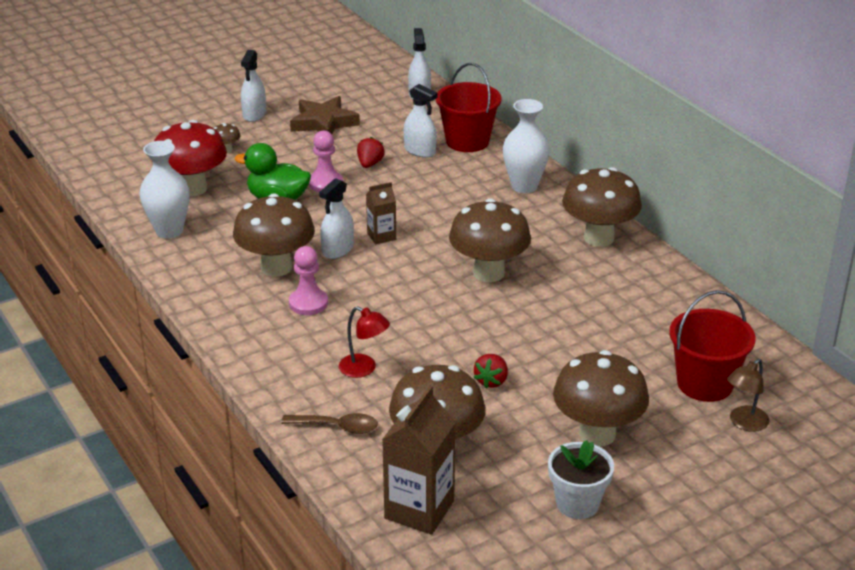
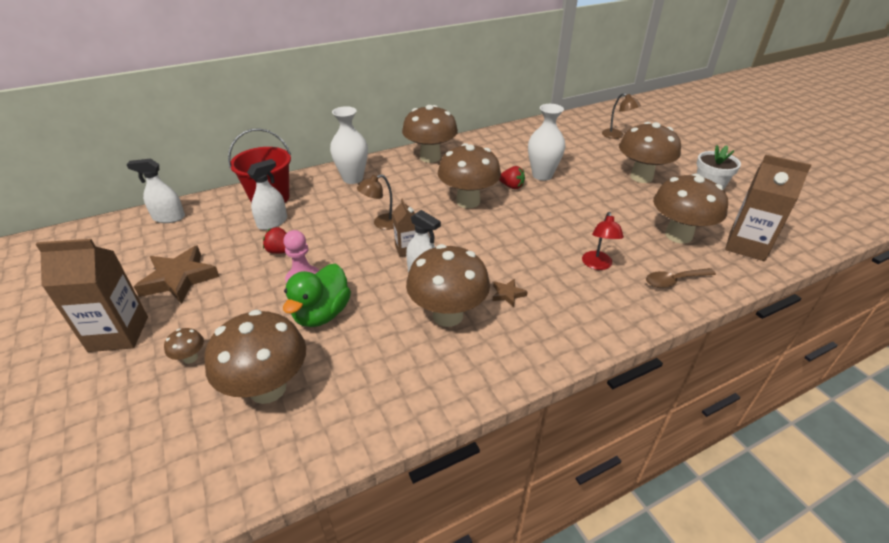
camera: 85 degrees left, 5 degrees up
(169, 231) = (358, 408): white vase -> white vase (542, 175)
(192, 188) = (268, 388): red mushroom -> brown mushroom
(254, 114) = (118, 334): white spray bottle -> brown carton
(308, 303) = (508, 294): pink pawn -> brown star
(337, 427) = (674, 281): brown spoon -> brown spoon turned 120 degrees counterclockwise
(364, 369) = (597, 265): red lamp -> red lamp turned 150 degrees clockwise
(428, 216) = (381, 224): none -> brown lamp
(491, 381) = (599, 209): red strawberry -> red strawberry (511, 186)
(705, 383) = (584, 141): red bucket -> none

